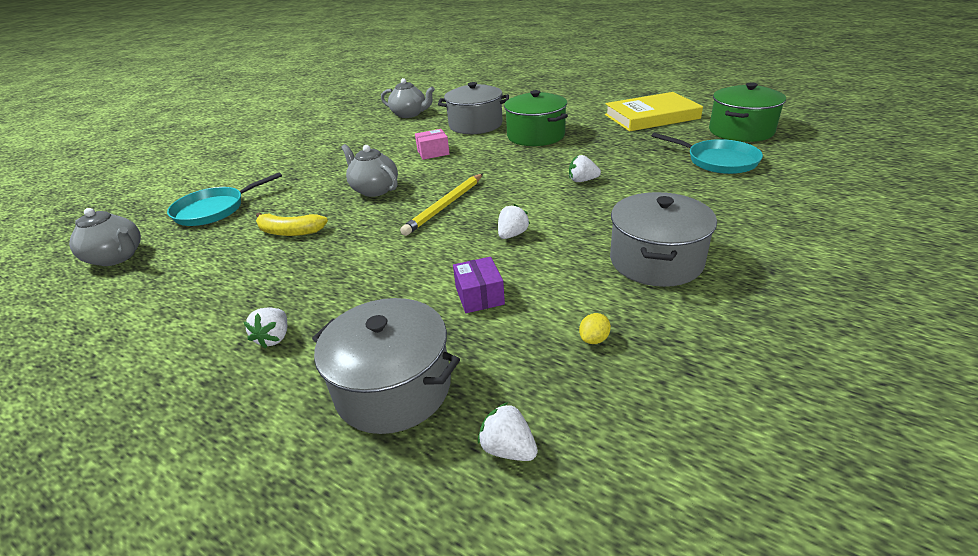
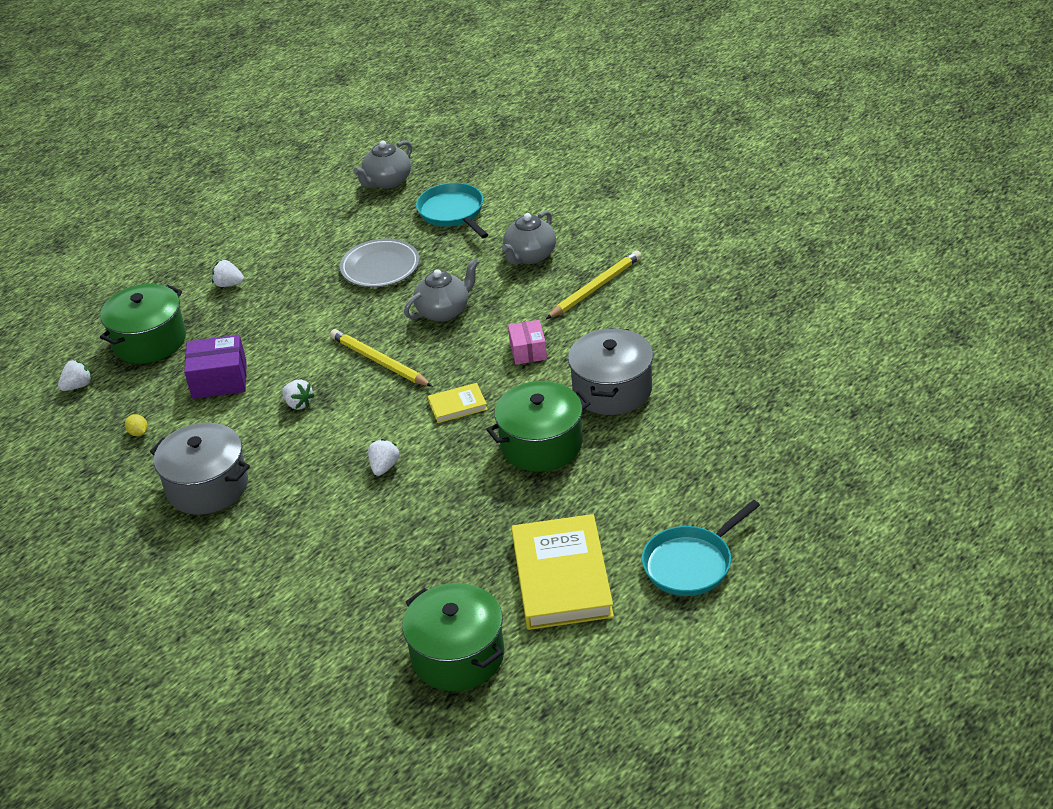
camera: 100 degrees right, 5 degrees up
(290, 232) = (380, 267): yellow banana -> grey plate
(360, 142) = (595, 288): none -> yellow pencil
(393, 387) = (149, 341): grey pot -> green pot
(410, 114) = (690, 325): grey teapot -> grey teapot (530, 256)
(479, 296) = (219, 380): purple box -> purple box, size x1.51
(500, 166) = (457, 405): none -> yellow book
(718, 161) = (375, 596): turquoise pan -> turquoise pan (691, 564)

